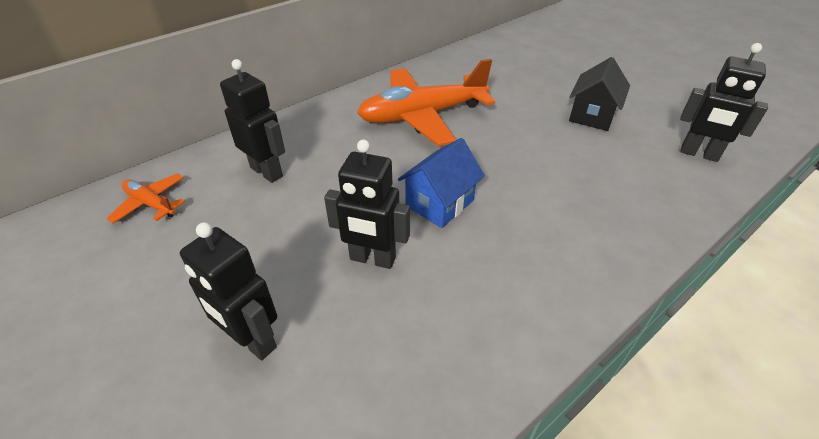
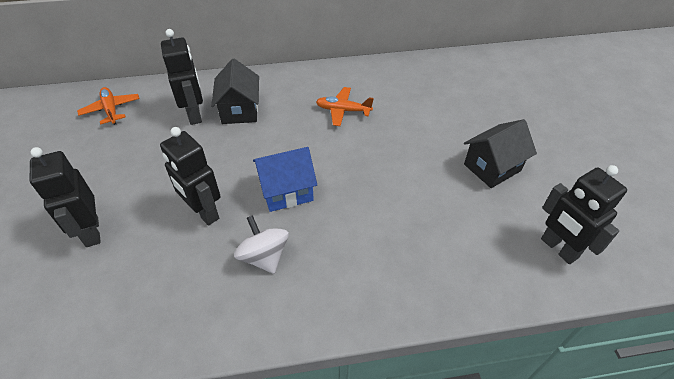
camera: 30 degrees right, 5 degrees up
(315, 150) = (240, 110): none -> black house
(422, 115) = (343, 110): orange plane -> orange plane, size x0.47
(477, 270) = (264, 256): none -> white spinning top

